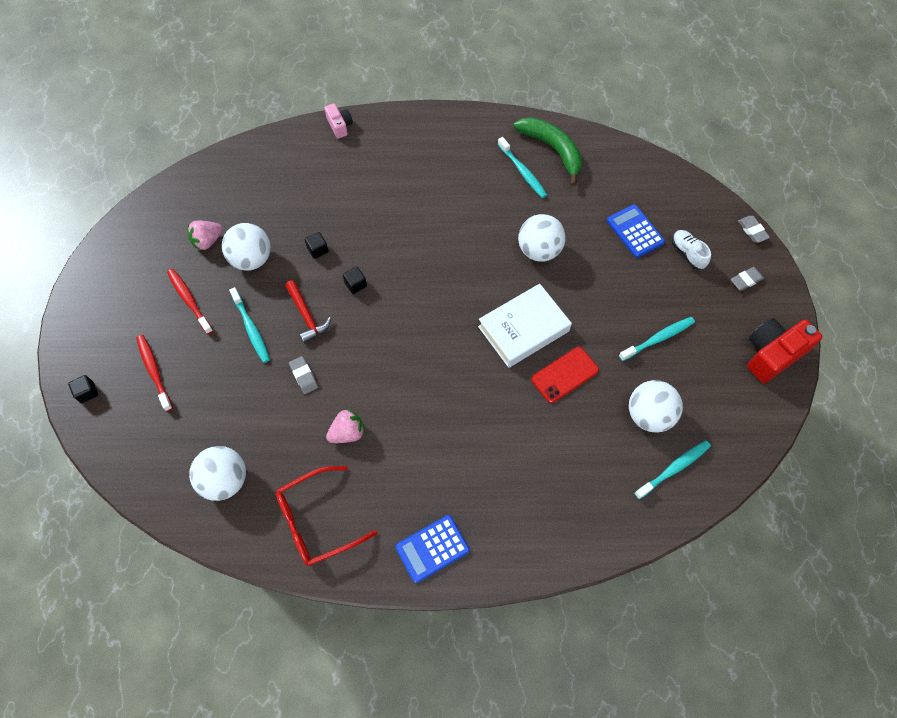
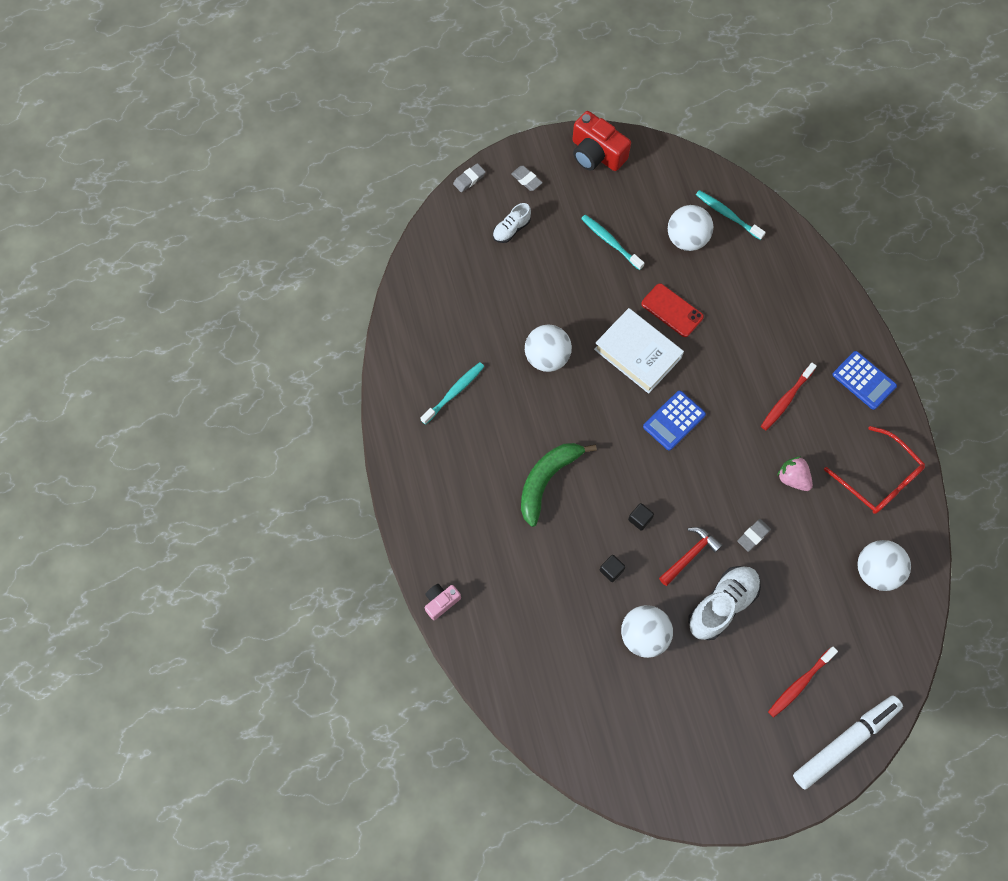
camera: 105 degrees left, 5 degrees up
(87, 392) = (845, 742): black cube -> white marker
(189, 300) = (712, 682): red toothbrush -> red toothbrush (786, 400)
(207, 241) = (636, 692): pink strawberry -> none
(251, 329) = (722, 605): turquoise toothbrush -> white shoe
(553, 150) = (417, 369): green banana -> green banana (547, 480)
(635, 231) = (499, 277): blue calculator -> blue calculator (674, 420)

